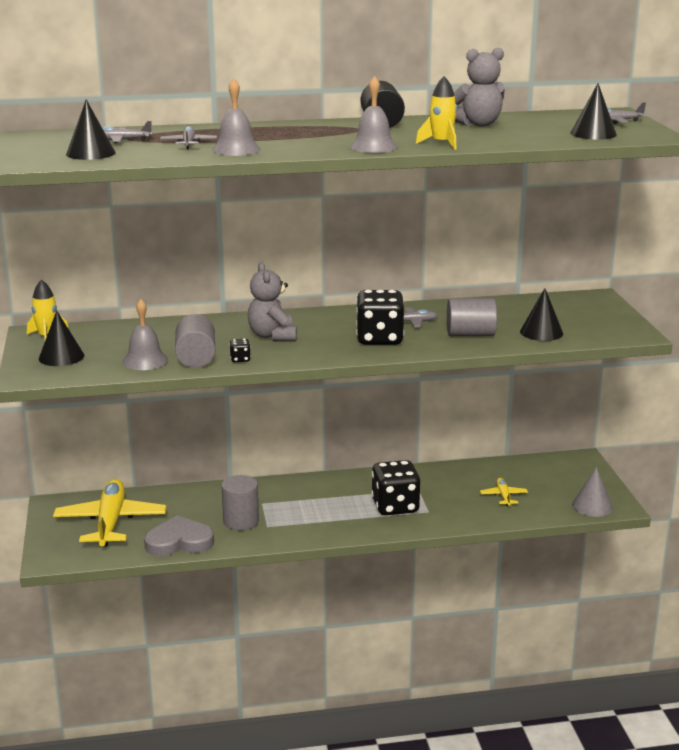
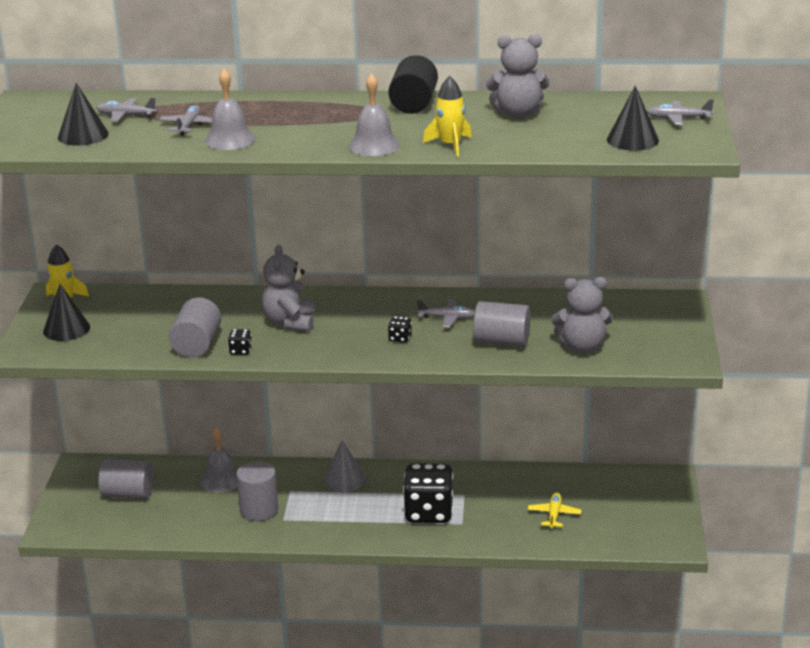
camera: 15 degrees right, 5 degrees up
(110, 522) = (128, 494): yellow plane -> grey cylinder
(145, 361) = (145, 342): grey bell -> grey bell (221, 480)
(179, 542) = (187, 526): grey heart -> none
(379, 339) = (400, 338): black dice -> black dice, size x0.41
(541, 332) = (582, 347): black cone -> grey teddy bear
(592, 506) = (648, 540): grey cone -> grey cone (344, 479)

